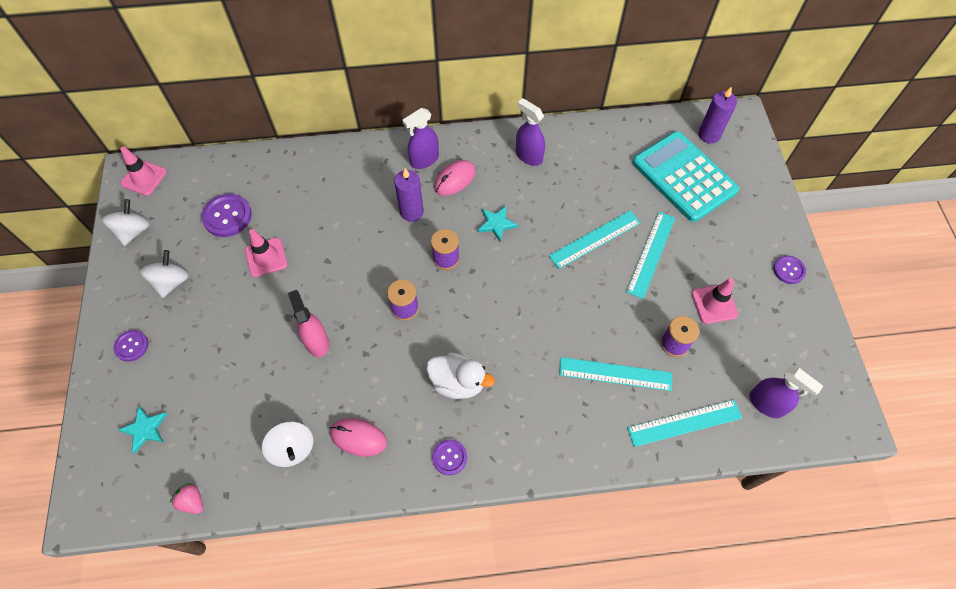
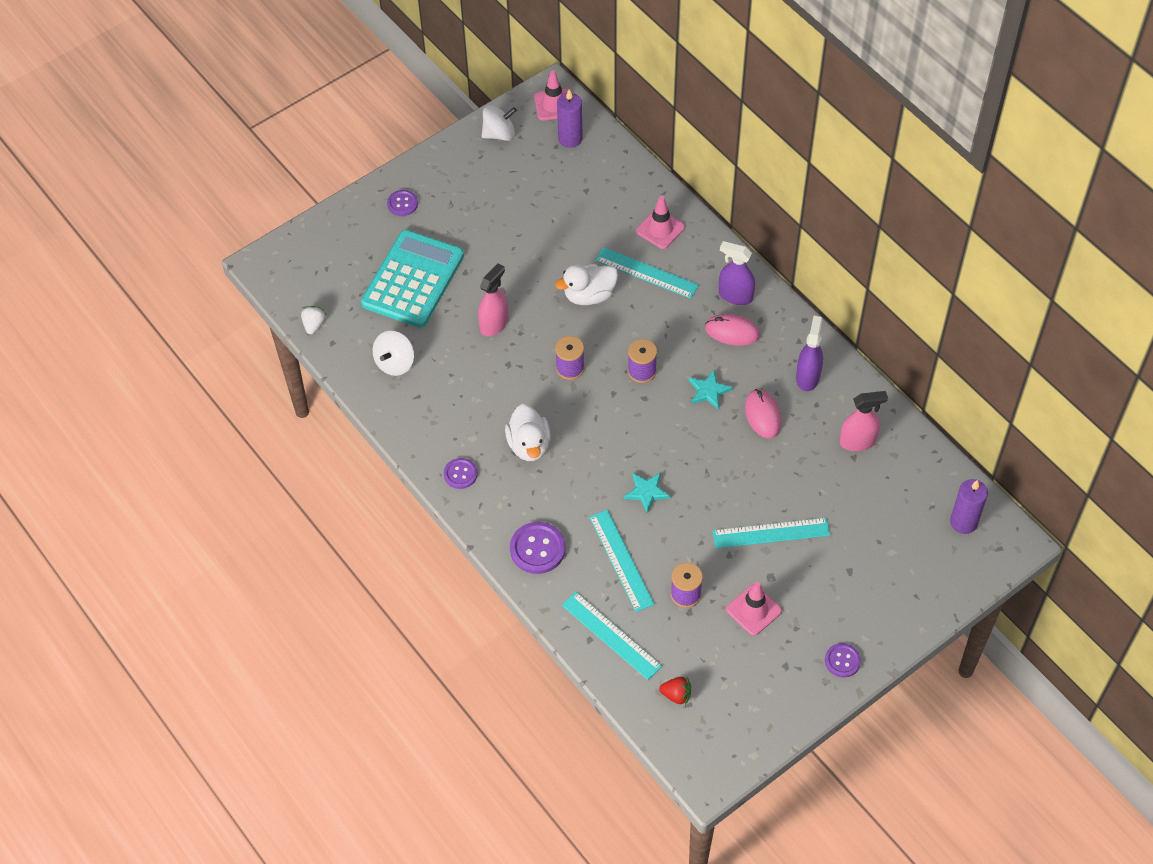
camera: 60 degrees right, 5 degrees down
(145, 429) = (345, 258): turquoise star -> turquoise star (647, 492)
(171, 282) = (474, 191): white spinning top -> none
(192, 501) = (314, 325): pink strawberry -> white strawberry
(227, 216) = (562, 187): purple button -> purple button (537, 549)
(266, 257) = (544, 240): pink traffic cone -> pink traffic cone (660, 229)
(346, 255) = (589, 295): none -> white duck
(358, 438) = (433, 402): pink mouse -> pink mouse (762, 415)
(411, 212) = (670, 318): purple candle -> purple candle (570, 138)
(595, 239) = (752, 479): turquoise ruler -> turquoise ruler (646, 273)
(604, 157) = (858, 441): none -> pink spray bottle
(684, 177) = (888, 522): turquoise calculator -> turquoise calculator (413, 279)
(766, 404) = (676, 695): purple spray bottle -> red strawberry

